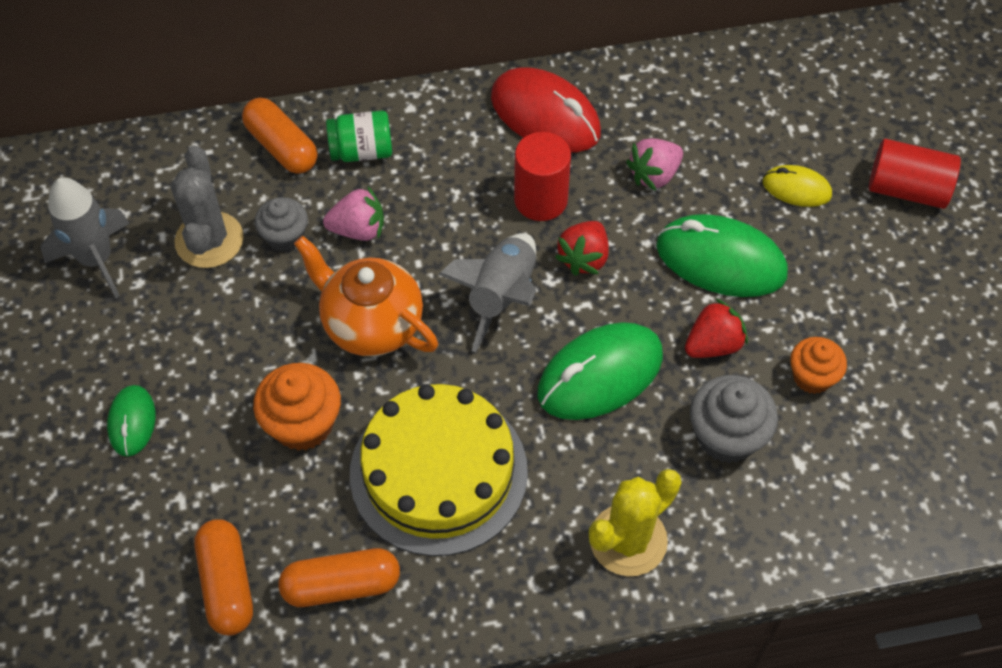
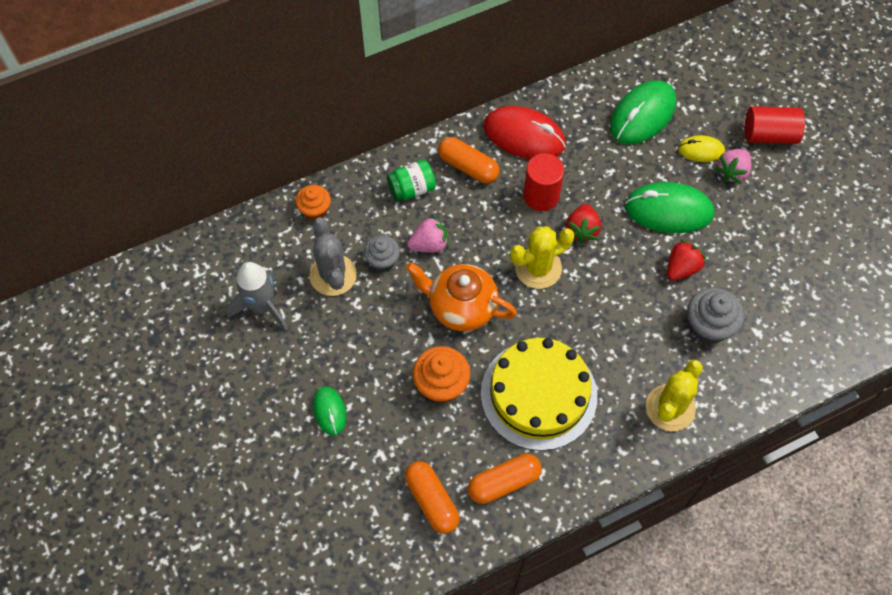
camera: 15 degrees left, 5 degrees up
(282, 147) = (357, 198): orange capsule -> orange capsule (468, 167)
(501, 296) = (538, 268): grey rocket -> yellow cactus
(600, 375) = (618, 305): green mouse -> green mouse (642, 115)
(654, 175) = (608, 161): pink strawberry -> pink strawberry (732, 172)
(812, 377) = (748, 274): orange cupcake -> orange cupcake (315, 210)

